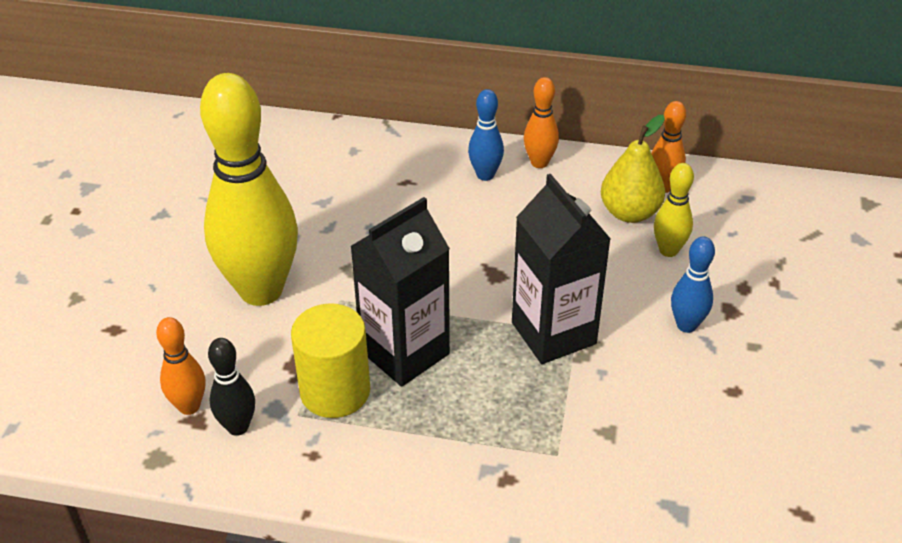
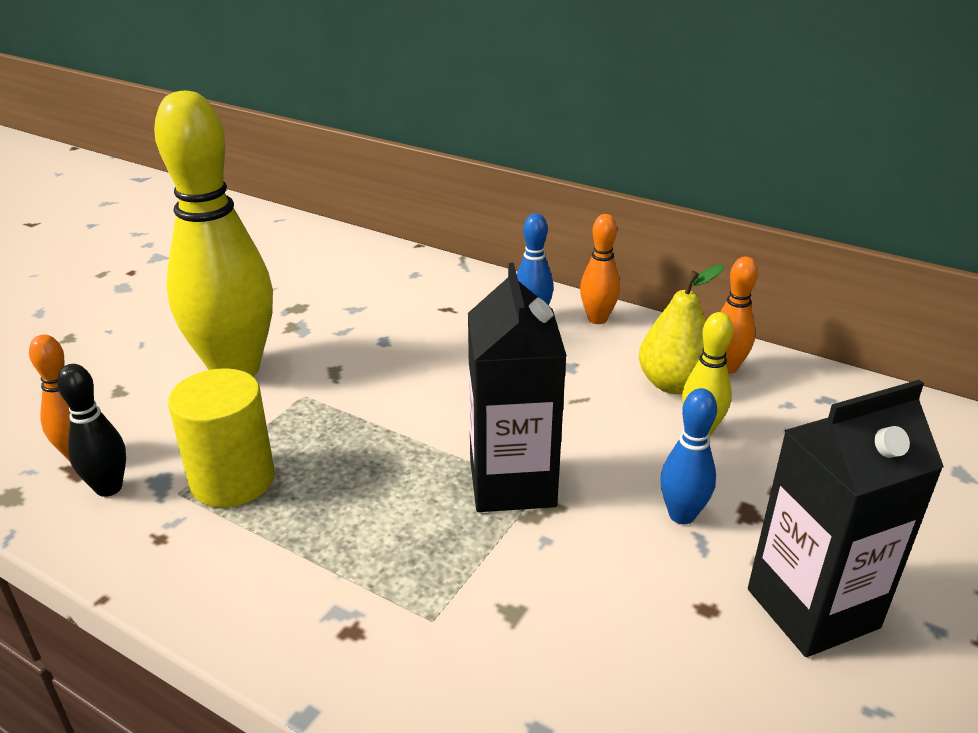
camera: 20 degrees right, 10 degrees down
(404, 352) = (333, 461): black carton -> black carton (812, 608)

